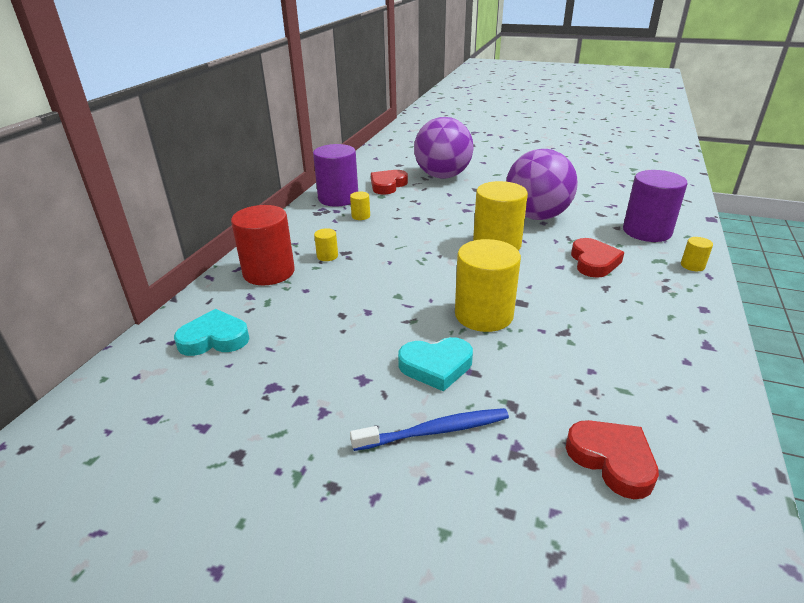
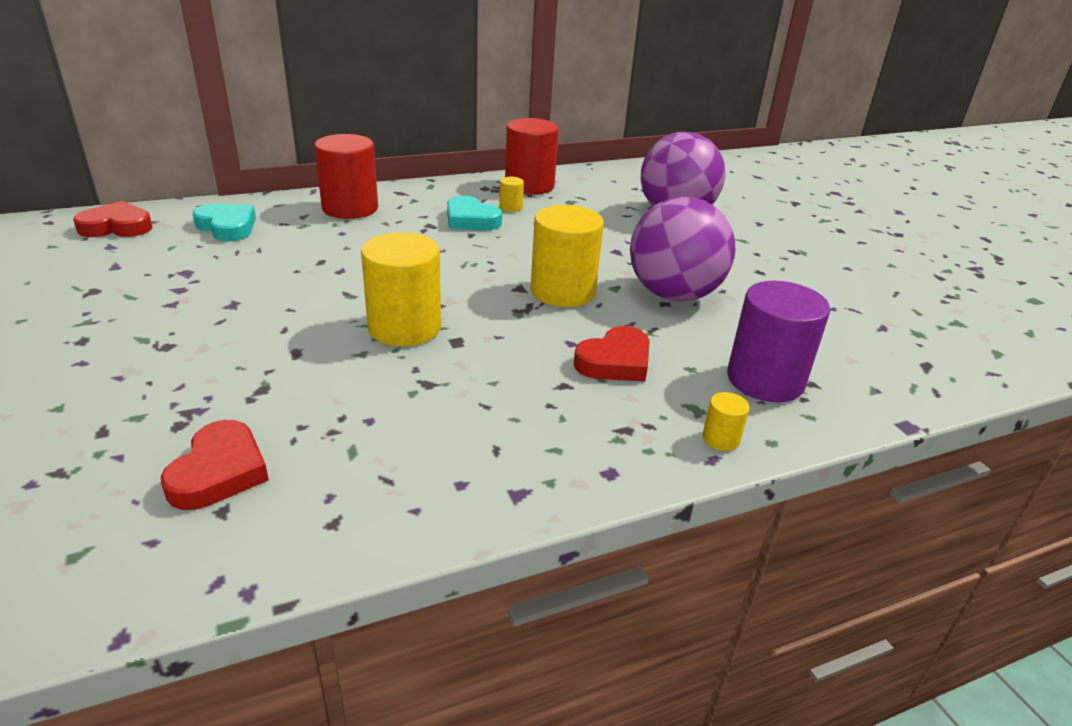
camera: 45 degrees right, 0 degrees up
(327, 256) = (411, 220): yellow cylinder -> none
(338, 198) = (529, 186): purple cylinder -> red cylinder
(387, 185) = (599, 196): red heart -> red heart (117, 227)
(435, 431) = (186, 361): blue toothbrush -> none
(436, 366) = (285, 331): turquoise heart -> turquoise heart (471, 220)

